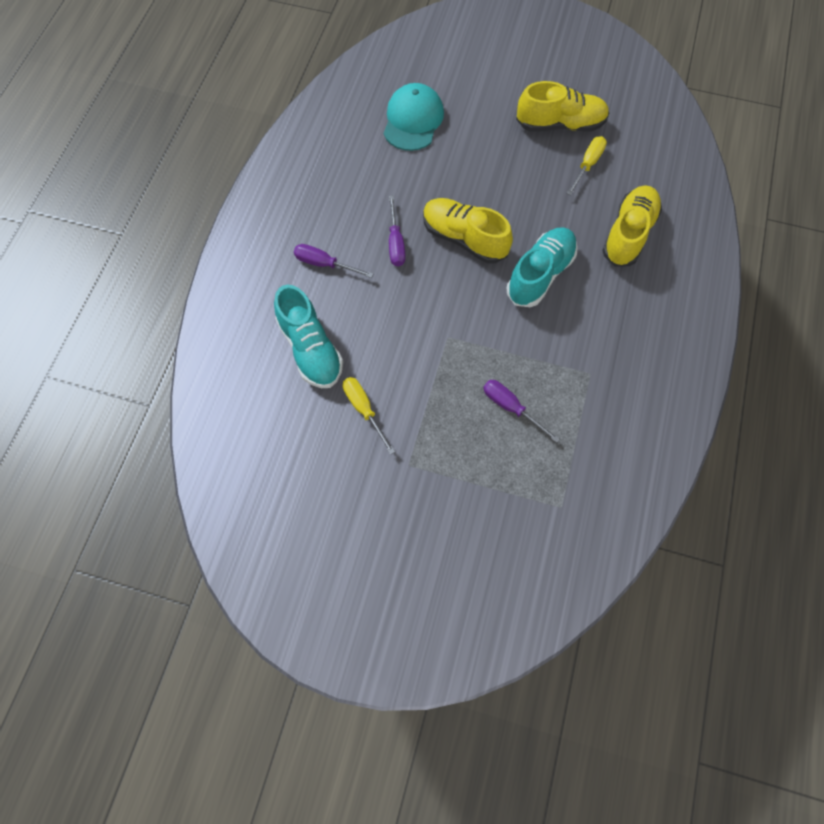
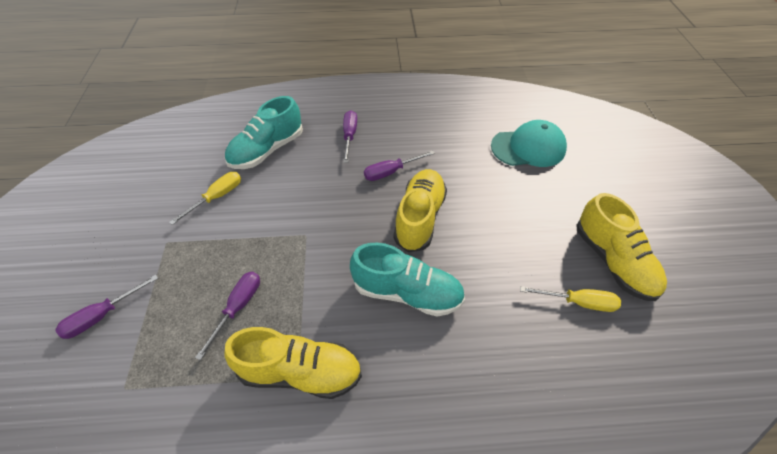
camera: 70 degrees right, 15 degrees down
(480, 526) = (102, 316): none -> purple screwdriver
(628, 234) = (507, 373): yellow shoe -> yellow shoe (300, 372)

